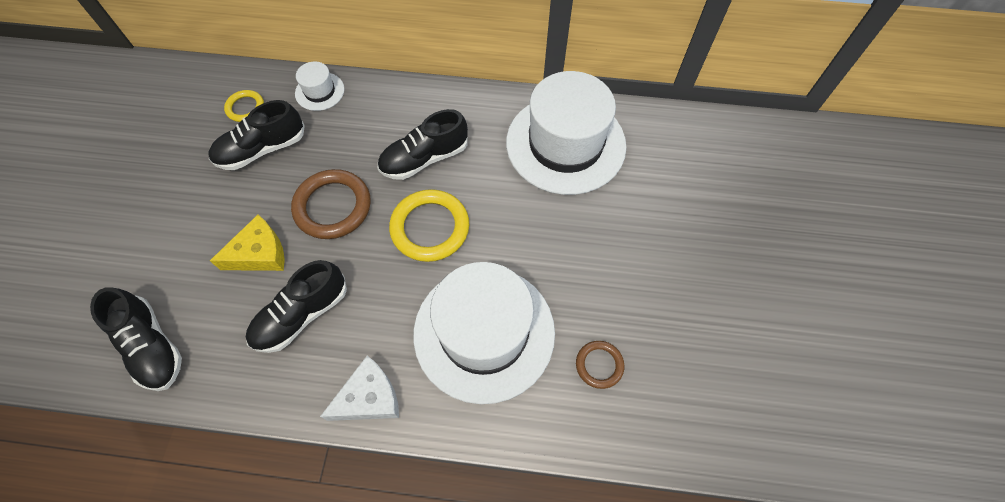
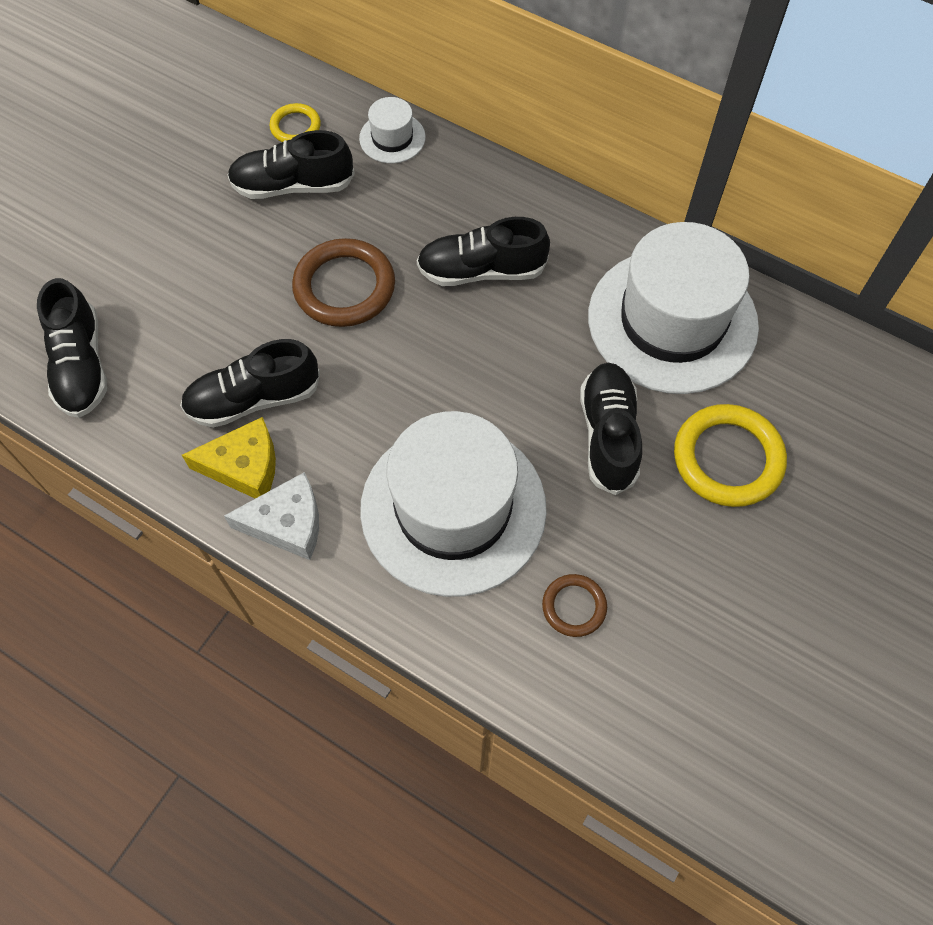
camera: 25 degrees right, 0 degrees up
(259, 253) = (238, 309): yellow cheese -> yellow cheese (244, 466)
(430, 228) = (448, 358): yellow ring -> yellow ring (727, 458)
(563, 236) = (608, 435): none -> black shoe

